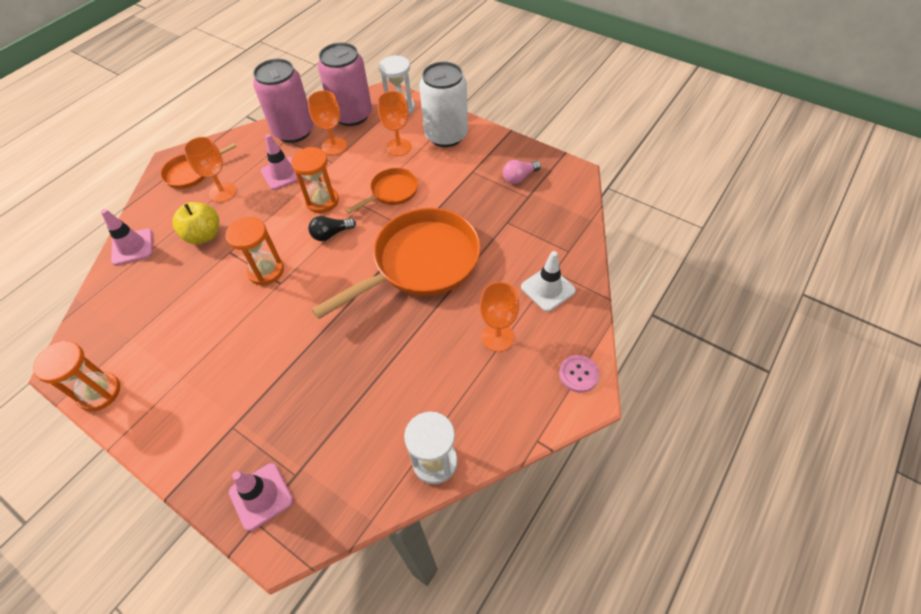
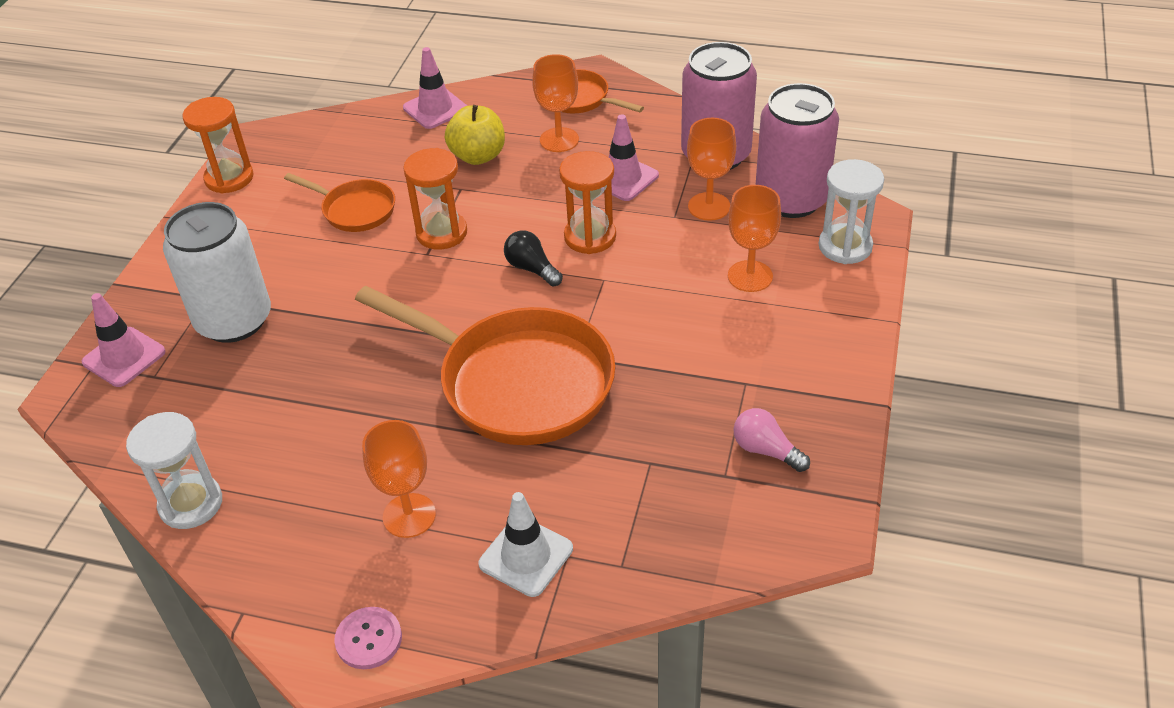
camera: 70 degrees right, 10 degrees down
(391, 192) = (645, 302): orange pan -> orange pan (354, 210)
(446, 135) = (814, 323): white can -> white can (234, 320)

